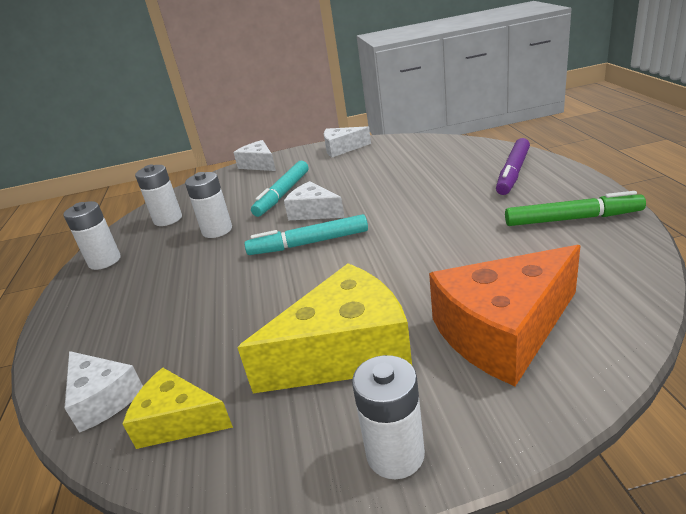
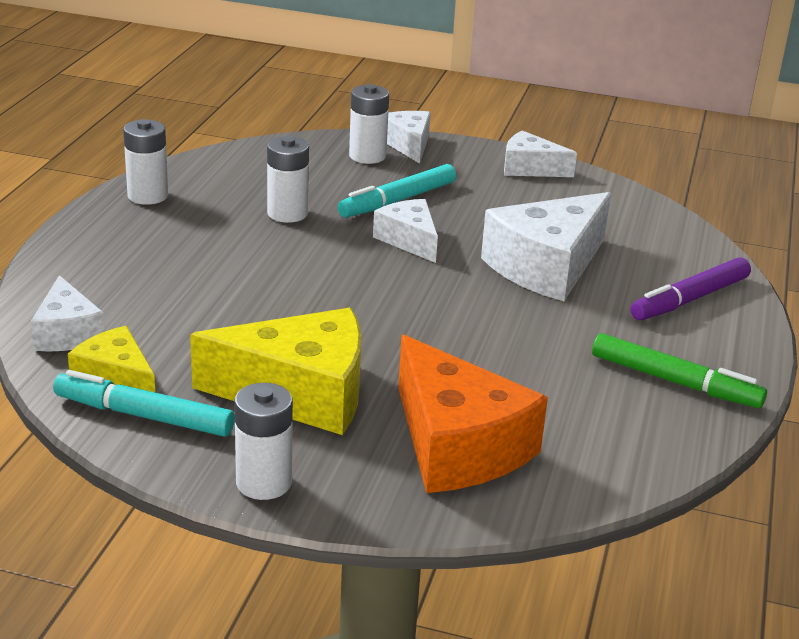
camera: 20 degrees right, 0 degrees up
(168, 219) = (246, 174): white battery -> white battery (367, 156)
(308, 243) = (368, 274): turquoise marker -> turquoise marker (144, 415)
(413, 191) = (547, 266): none -> white cheese
(503, 331) = (457, 445): orange cheese -> orange cheese turned 120 degrees counterclockwise

